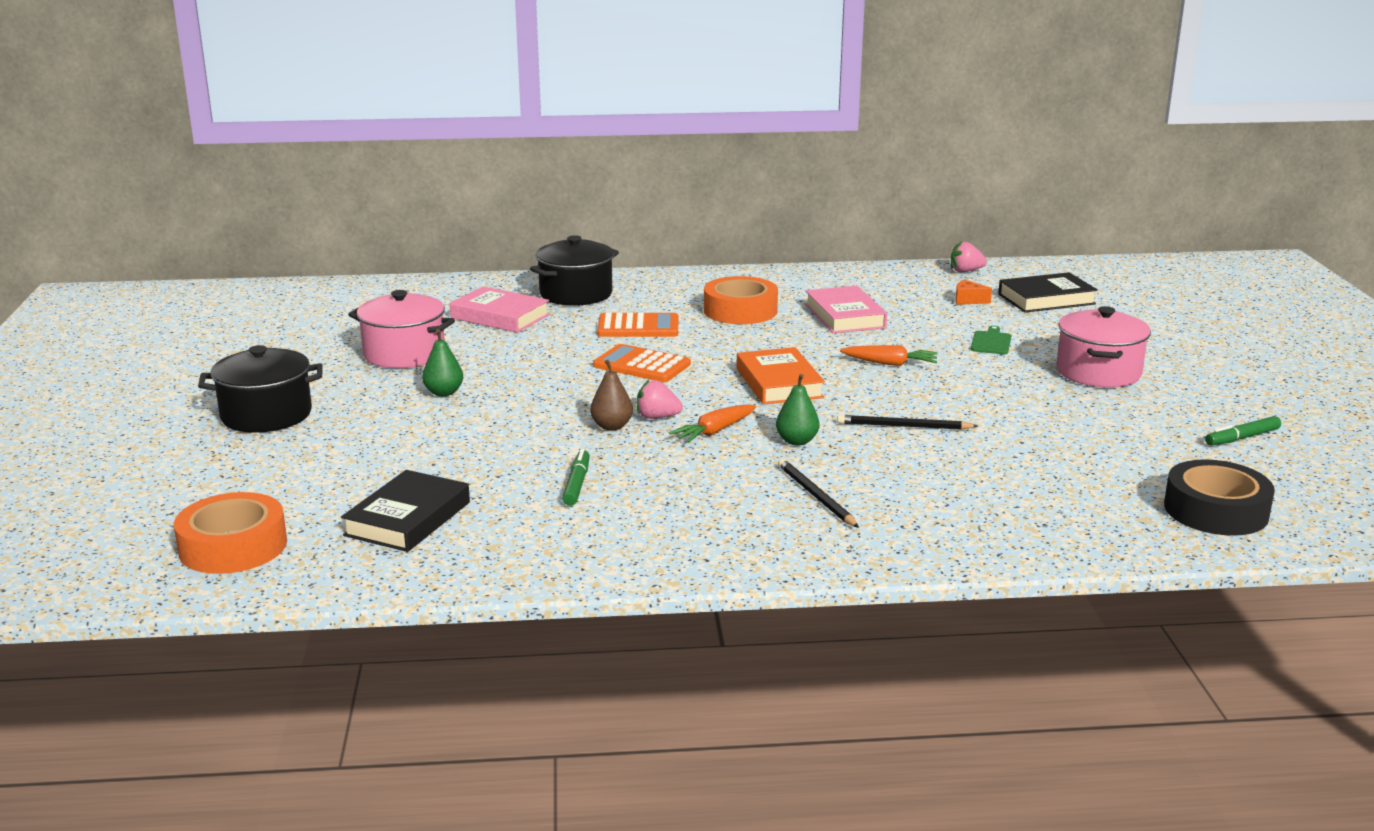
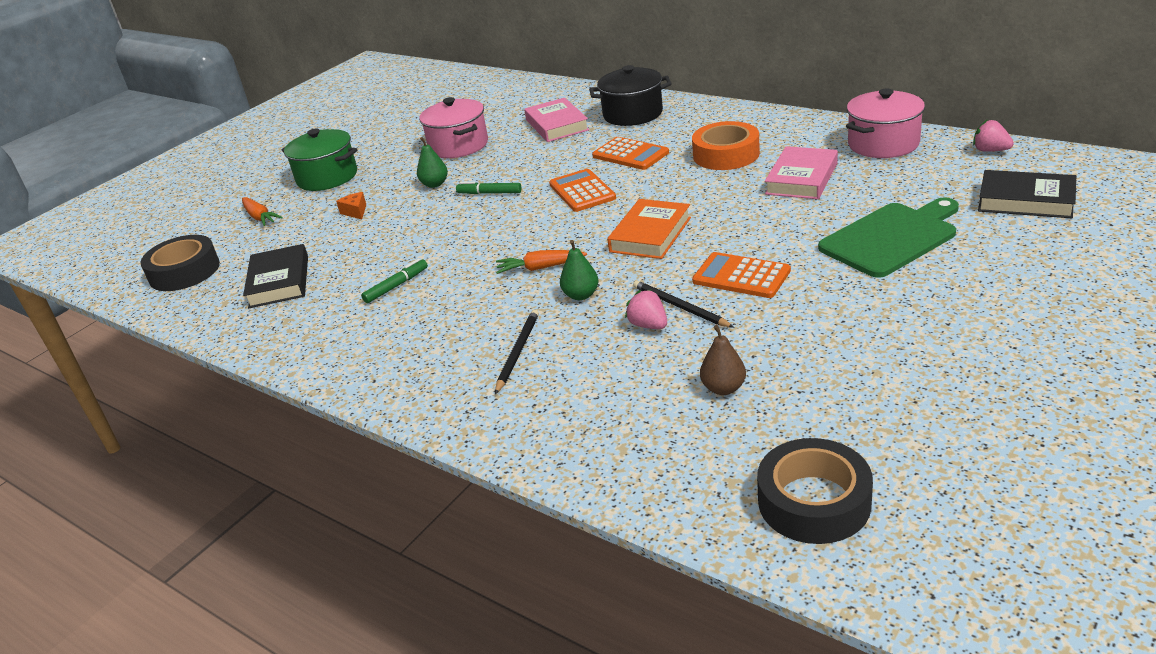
camera: 45 degrees right, 10 degrees up
(233, 546) = (184, 272): orange tape -> black tape
(266, 415) = (327, 177): black pot -> green pot
(408, 519) = (279, 281): black book -> black book turned 75 degrees counterclockwise
(612, 426) = (485, 242): brown pear -> brown pear (723, 388)
(657, 417) = (524, 243): pink strawberry -> pink strawberry (648, 325)
(890, 363) = (766, 238): orange carrot -> orange carrot (260, 217)
(917, 393) = (741, 276): none -> orange calculator
(968, 300) = (941, 185): orange cheese -> orange cheese (355, 212)
(991, 342) = (892, 238): green cutting board -> green cutting board, size x2.24
(1098, 372) = (946, 301): pink pot -> pink pot (883, 144)
(1242, 438) = (981, 428): green marker -> green marker (490, 193)

